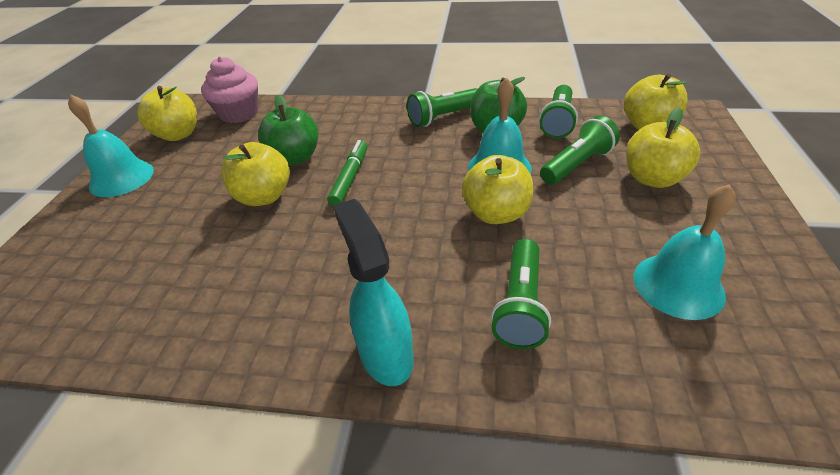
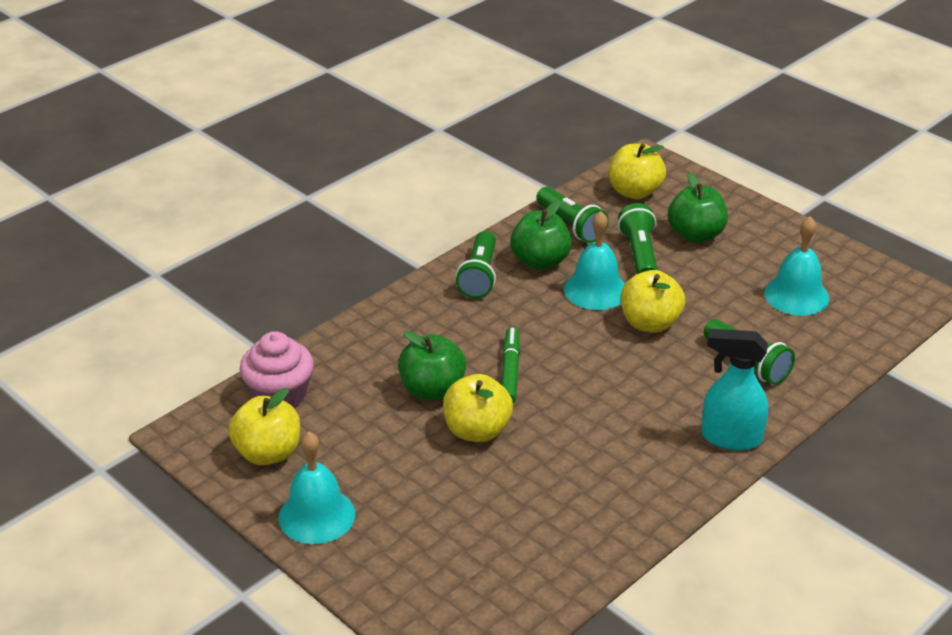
camera: 55 degrees left, 5 degrees down
(350, 178) = (510, 371): green marker -> green marker turned 45 degrees clockwise
(652, 178) = (695, 235): yellow apple -> green apple

